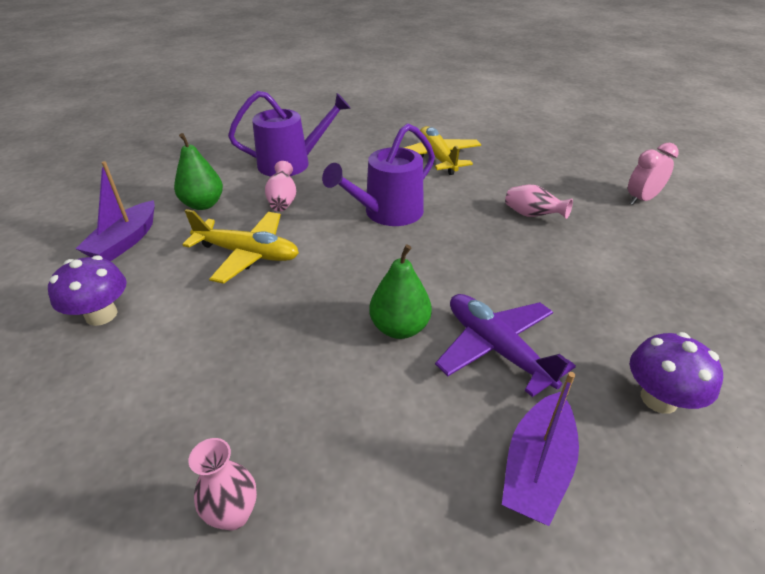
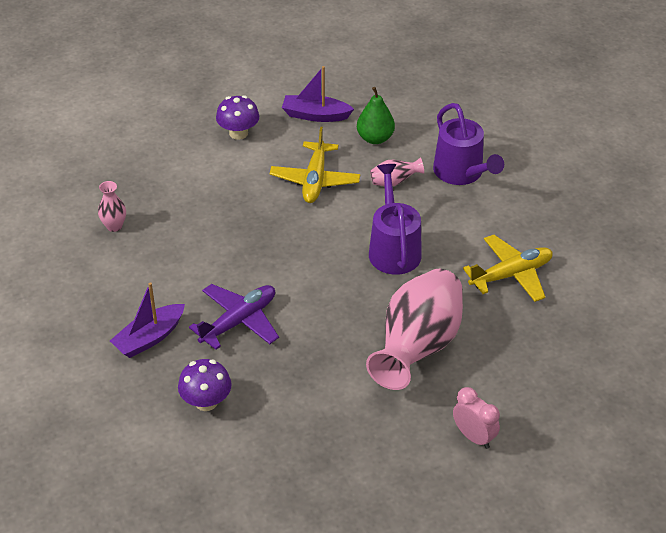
camera: 80 degrees right, 5 degrees up
(388, 213) = (393, 249): purple watering can -> purple watering can turned 45 degrees clockwise
(399, 328) = (250, 271): green pear -> none
(532, 215) = (417, 347): pink vase -> pink vase, size x2.42
(537, 468) = (149, 338): purple boat -> purple boat turned 60 degrees counterclockwise

